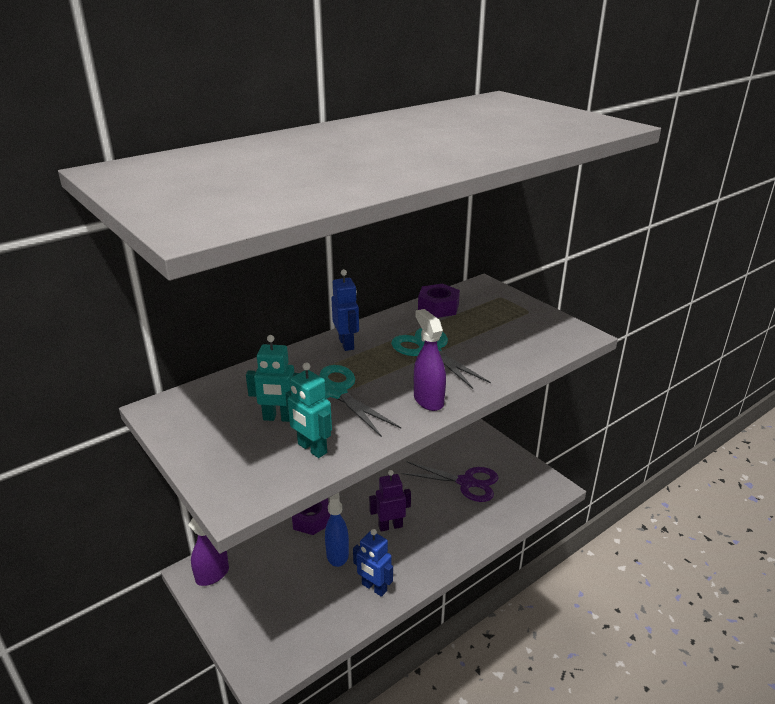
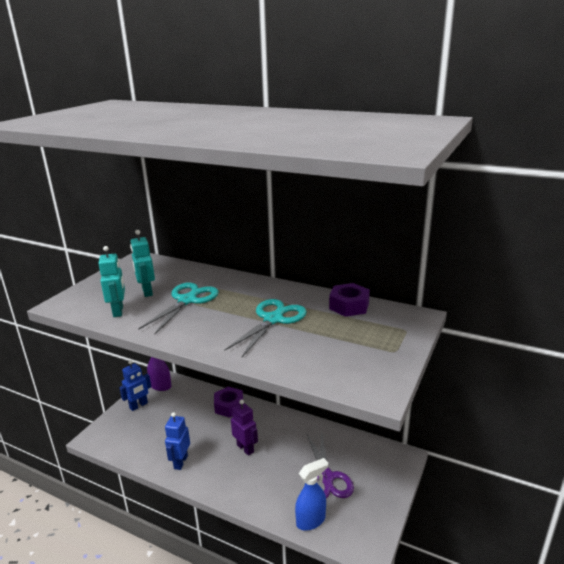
camera: 65 degrees right, 5 degrees down
(312, 449) = (118, 311): turquoise robot -> turquoise robot turned 150 degrees clockwise
(337, 554) = (203, 431): blue spray bottle -> blue spray bottle (311, 520)
(346, 344) = (254, 287): blue robot -> blue robot (138, 405)
(428, 400) = (199, 337): purple spray bottle -> none

